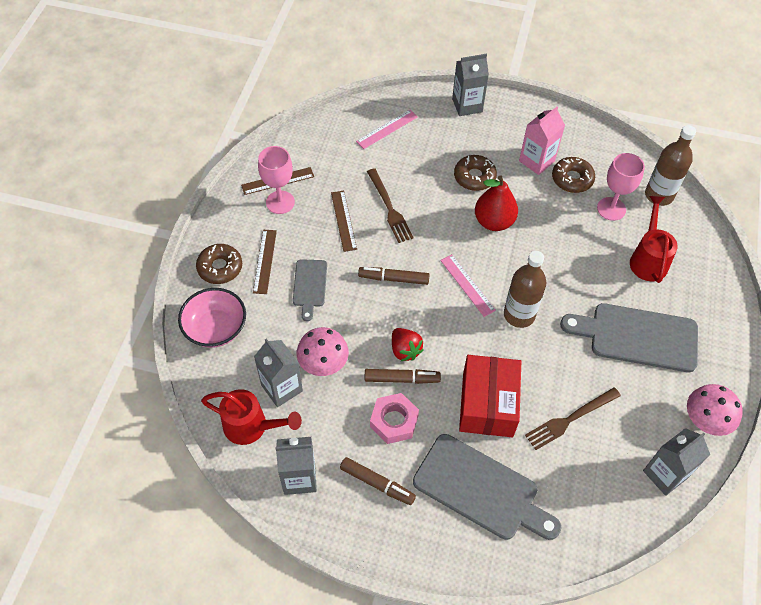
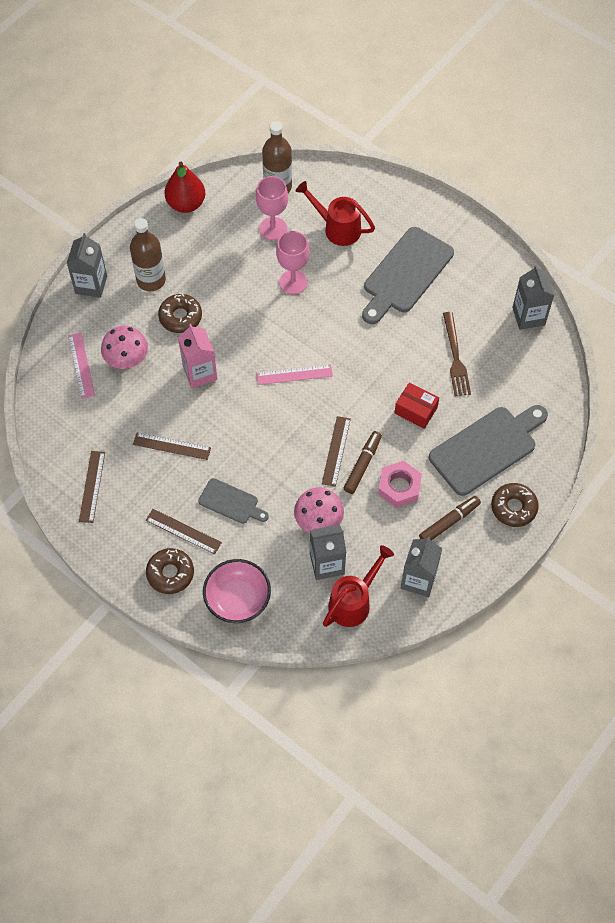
camera: 65 degrees left, 5 degrees up
(280, 202) = (120, 493): pink goblet -> pink goblet (293, 282)
(389, 208) = (177, 402): brown fork -> none
(394, 279) = (258, 430): brown marker -> none
(405, 350) = (336, 451): red strawberry -> brown ruler
(487, 404) = (416, 410): red box -> red box, size x0.58
(494, 222) = (238, 324): red pear -> red pear (186, 204)
(519, 315) = (343, 349): brown bottle -> brown bottle (151, 280)
(536, 161) = (190, 259): pink carton -> pink carton (200, 373)
(572, 179) = (225, 242): brown donut -> brown donut (513, 507)
(705, 420) = (498, 267): pink mushroom -> pink mushroom (127, 359)

